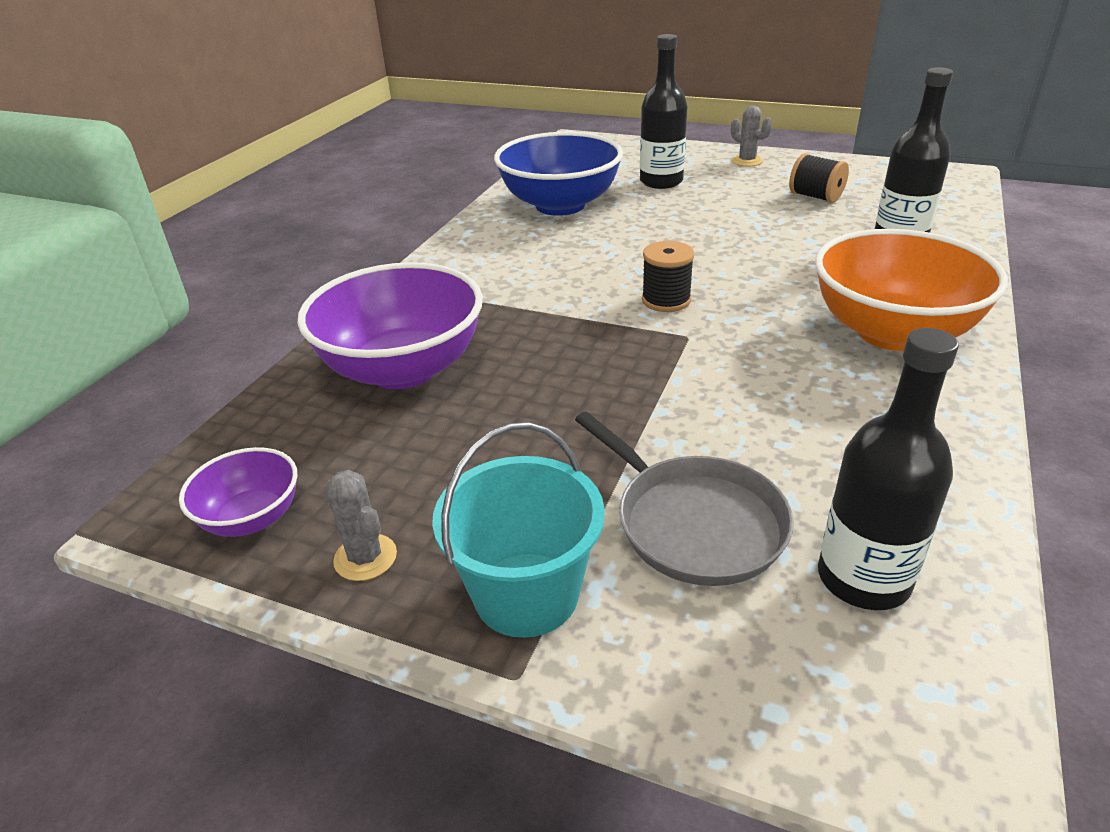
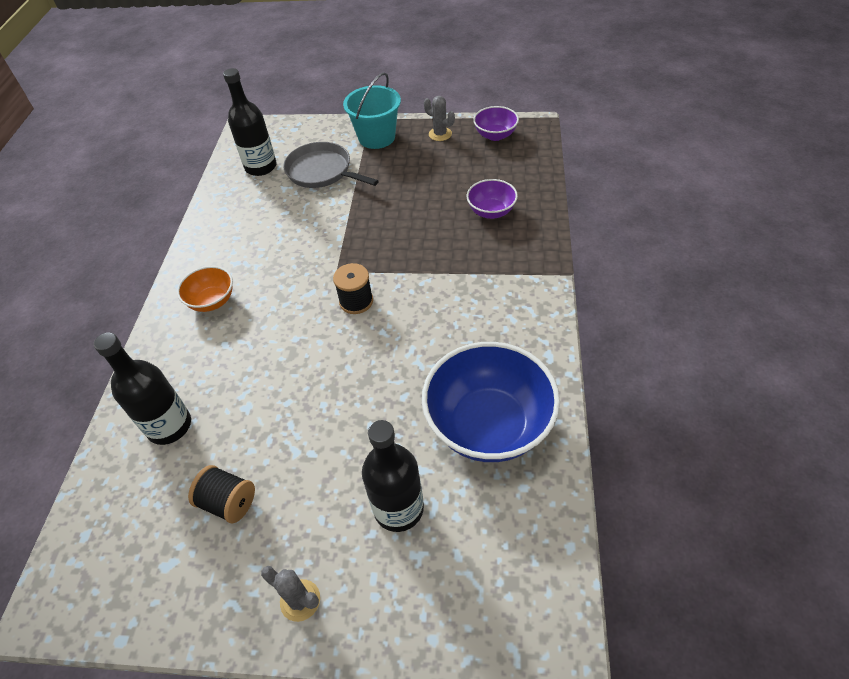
camera: 165 degrees right, 15 degrees up
(403, 369) = (491, 211): purple bowl -> purple bowl, size x0.50
(892, 332) = (212, 301): orange bowl -> orange bowl, size x0.50

